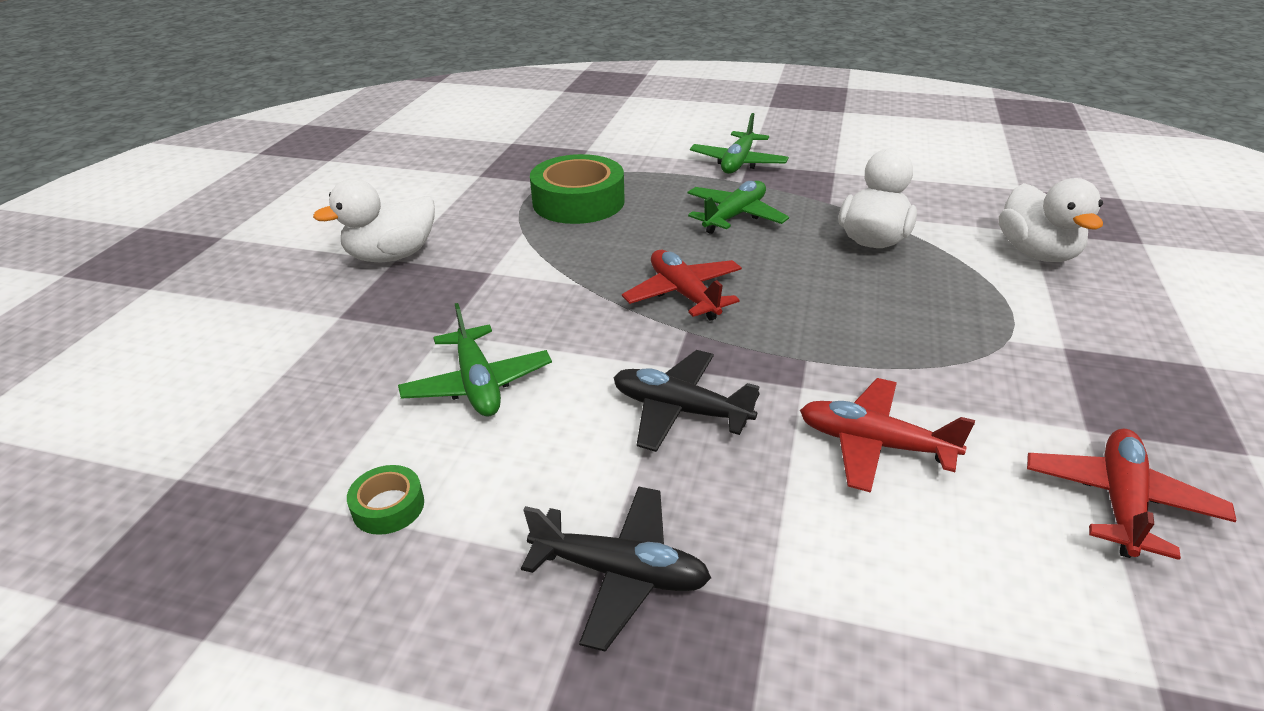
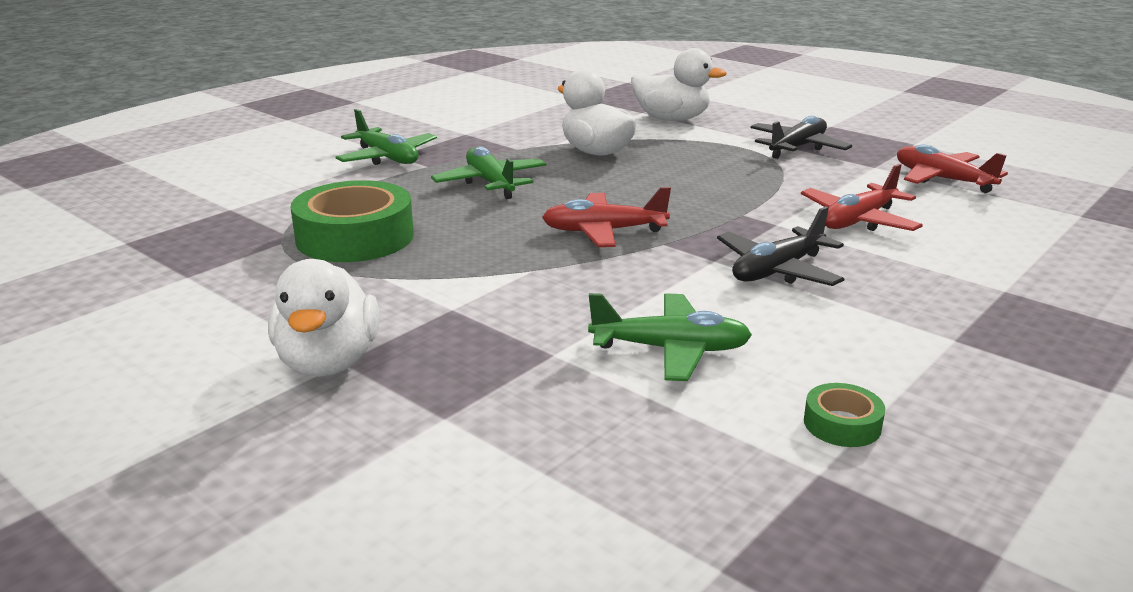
camera: 65 degrees left, 10 degrees down
(620, 573) = (963, 333): black plane -> black plane (797, 148)

